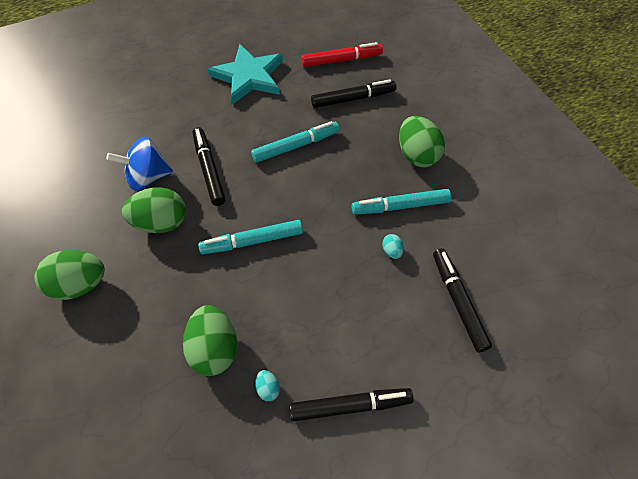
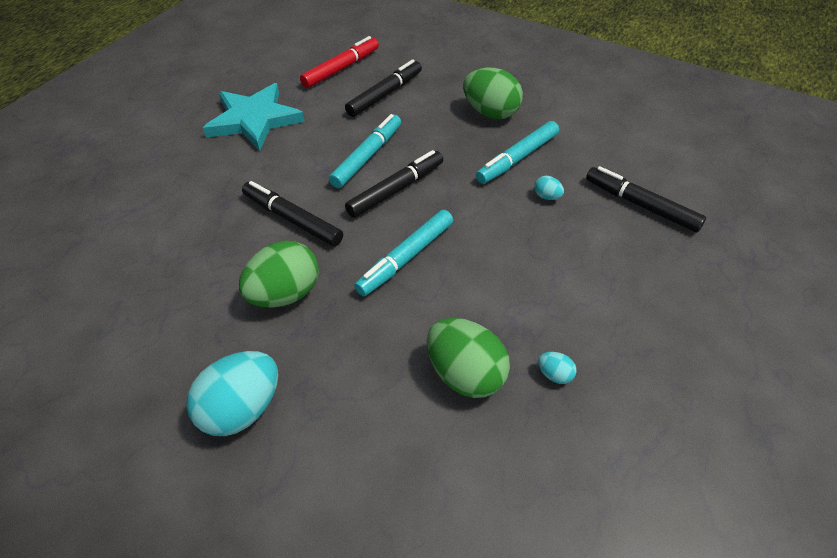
camera: 35 degrees left, 10 degrees down
(80, 284) = (241, 409): green egg -> turquoise egg
(148, 177) = (224, 261): blue spinning top -> none
(350, 405) = (641, 339): black marker -> black marker (395, 189)

